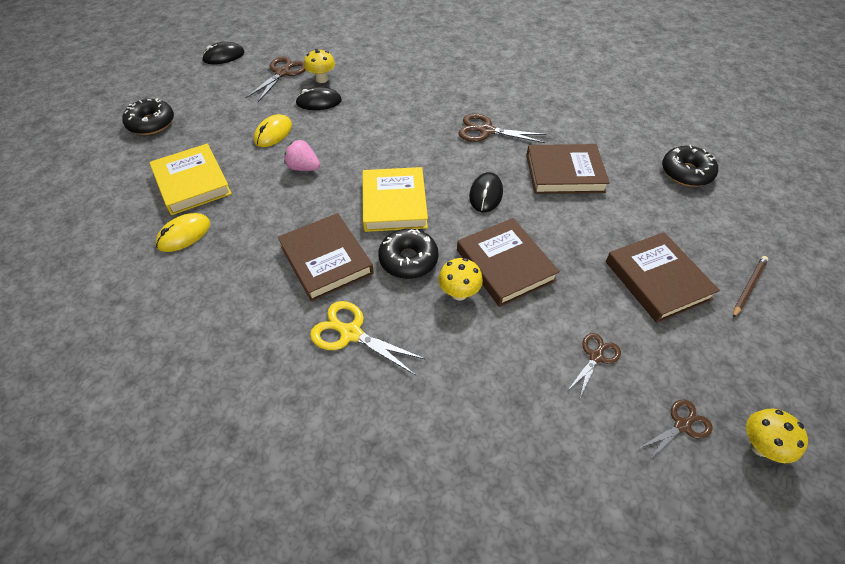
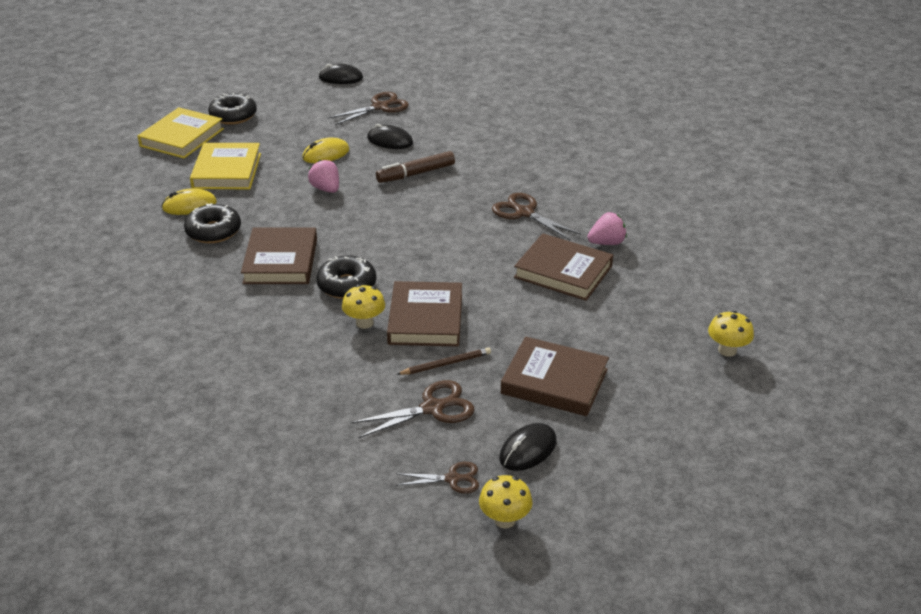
camera: 30 degrees right, 15 degrees down
(322, 79) = (411, 122): yellow mushroom -> yellow mushroom (727, 350)
(351, 333) = (252, 316): yellow scissors -> none
(368, 125) = (415, 174): none -> brown marker
(394, 203) = (377, 241): yellow book -> yellow book (182, 137)
(486, 194) = (466, 262): black mouse -> black mouse (528, 450)
(569, 135) = (606, 243): none -> pink strawberry
(596, 356) = (432, 408): brown scissors -> brown scissors, size x1.57
(657, 280) = (554, 381): brown book -> brown book turned 75 degrees counterclockwise
(686, 173) = (694, 314): black donut -> black donut (213, 231)
(748, 287) = (640, 420): brown pencil -> brown pencil (446, 364)

